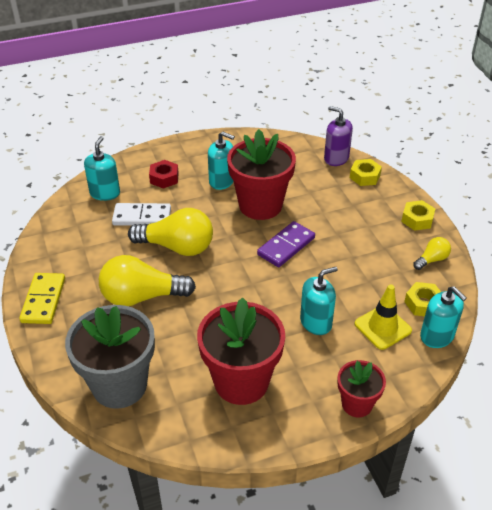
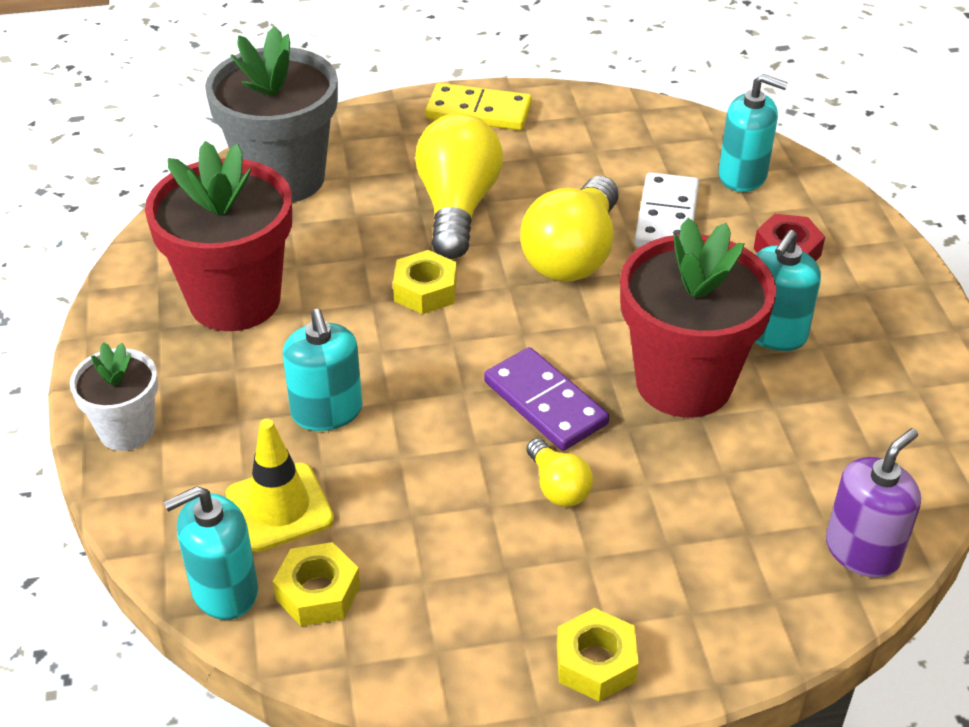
camera: 100 degrees right, 0 degrees up
(357, 404) = (127, 430): red flower pot -> white flower pot
(365, 176) = (781, 595): yellow nut -> yellow nut (425, 291)
(432, 260) = (447, 650): yellow light bulb -> yellow light bulb (558, 487)

